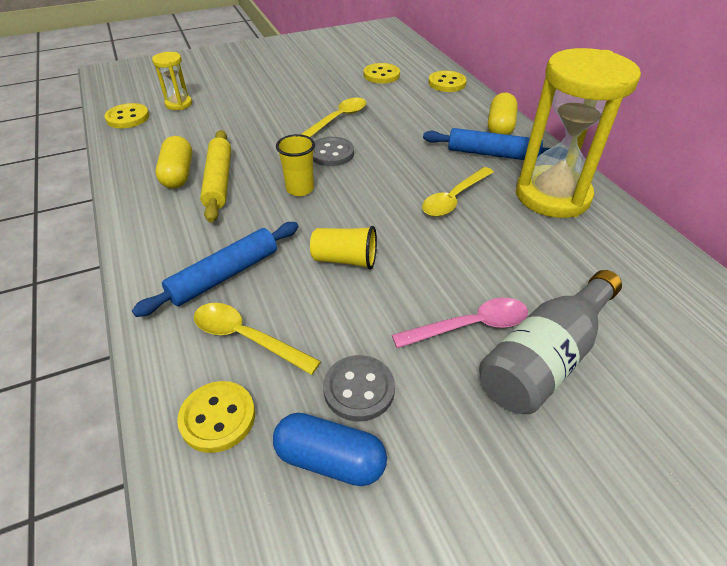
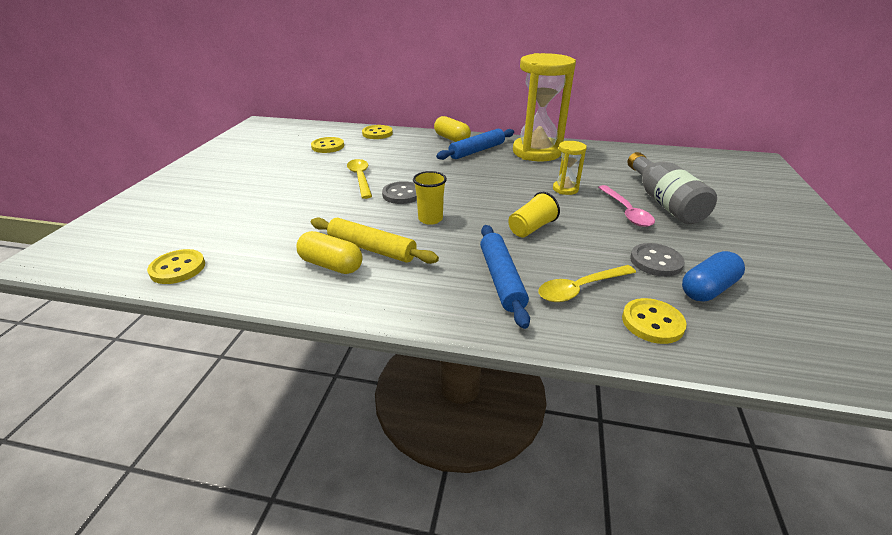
camera: 55 degrees left, 10 degrees down
(179, 104) = (207, 234): yellow hourglass -> yellow hourglass (565, 189)
(454, 198) = (507, 176): yellow spoon -> none
(470, 326) = (626, 212): pink spoon -> pink spoon turned 150 degrees clockwise

